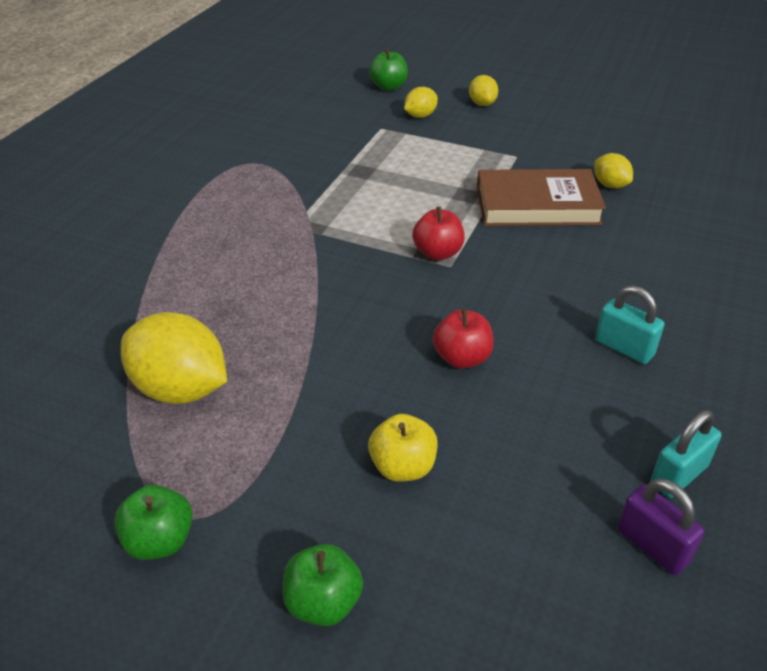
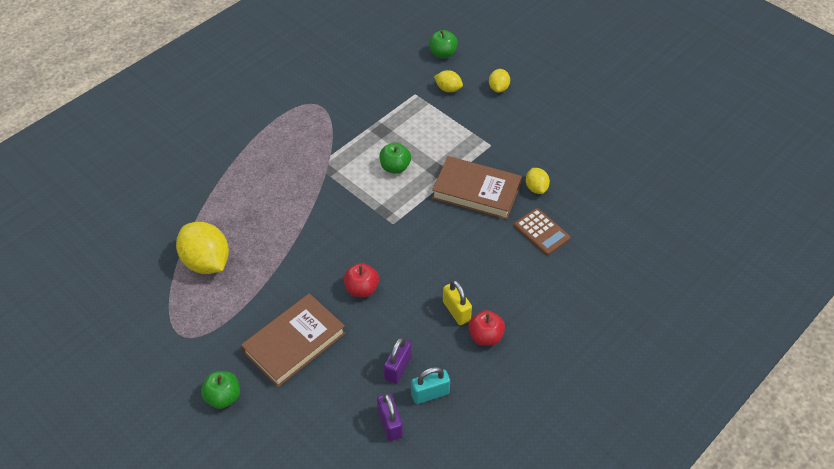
camera: 20 degrees right, 10 degrees up
(160, 541) = (165, 343): green apple -> green apple (395, 167)
(403, 467) = (294, 343): yellow apple -> brown book
(420, 116) = (448, 89): yellow lemon -> yellow lemon turned 45 degrees clockwise
(437, 253) = (391, 211): red apple -> red apple (485, 336)
(599, 452) = (398, 368): none -> purple padlock
(624, 348) = (456, 311): turquoise padlock -> yellow padlock
(658, 227) = (541, 232): none -> brown calculator

